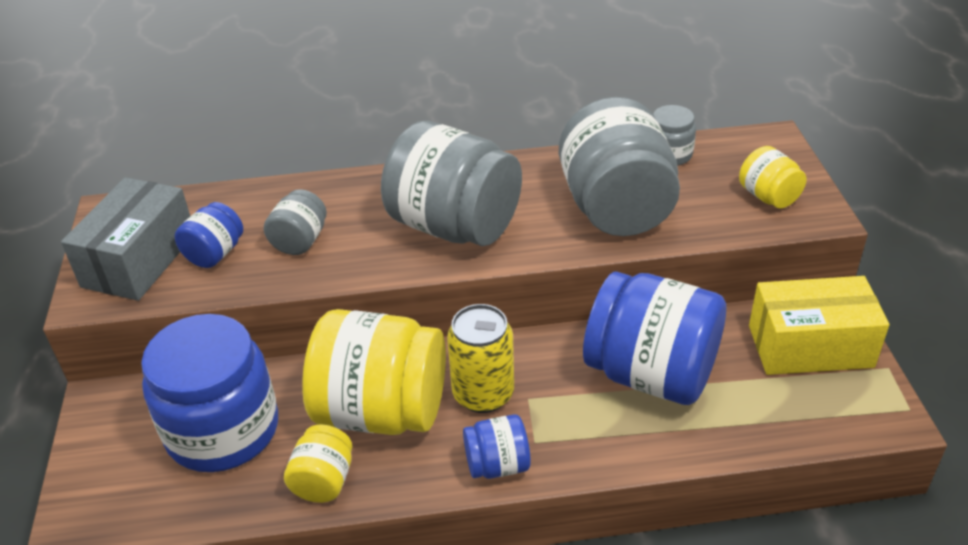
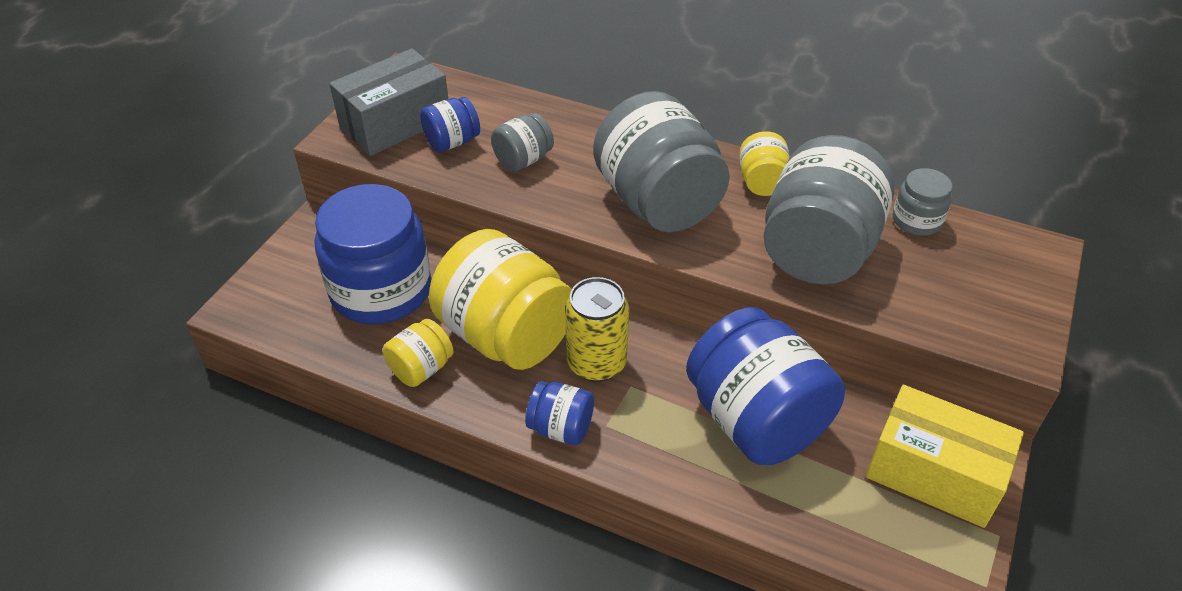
camera: 30 degrees right, 5 degrees up
(768, 197) = (983, 306): yellow jar -> yellow jar (762, 182)

